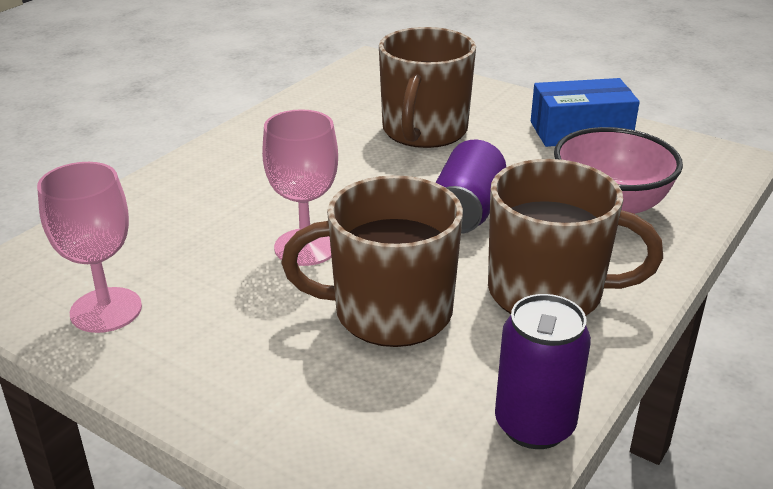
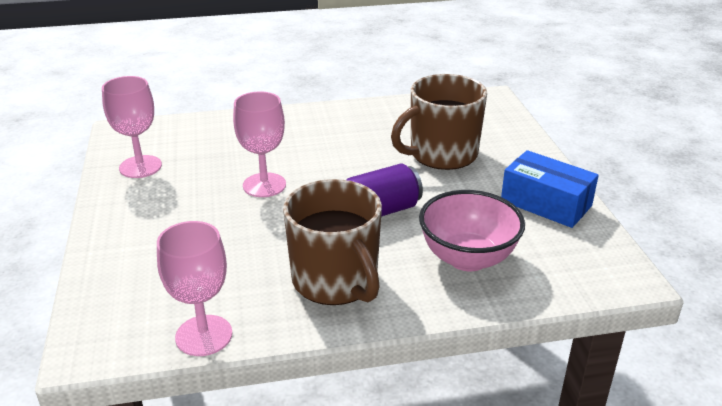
camera: 45 degrees right, 0 degrees up
(389, 312) = (243, 239): brown mug -> none
(534, 425) = (204, 335): purple can -> pink goblet

